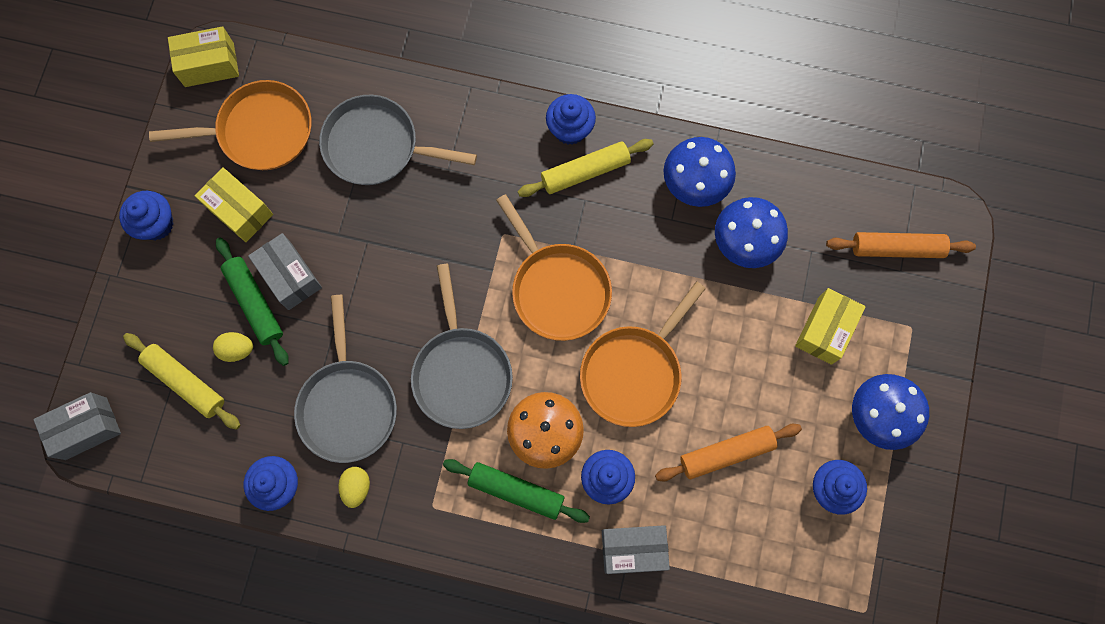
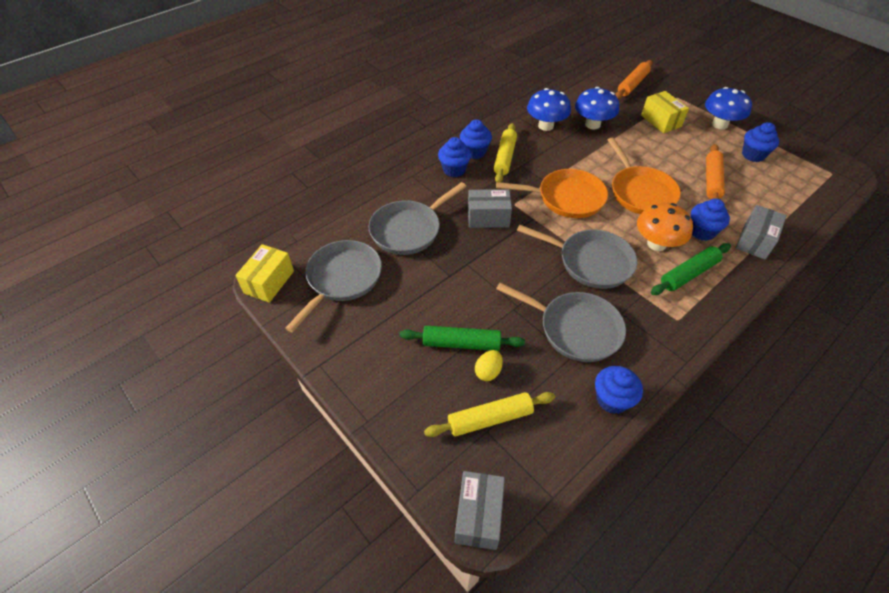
camera: 55 degrees left, 25 degrees down
(156, 224) = (350, 372): blue cupcake -> blue cupcake (454, 170)
(240, 210) = (386, 317): yellow box -> none
(260, 131) = (342, 279): orange pan -> grey pan
(290, 276) = (458, 314): grey box -> grey box (488, 218)
(356, 487) = (640, 354): yellow egg -> none

